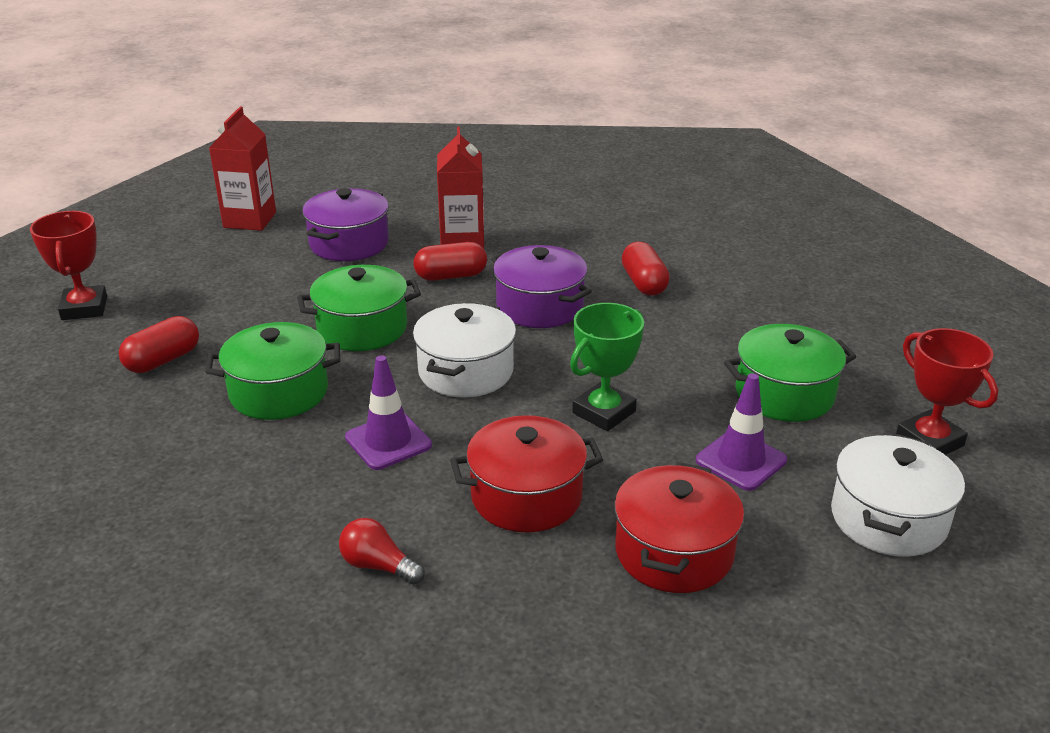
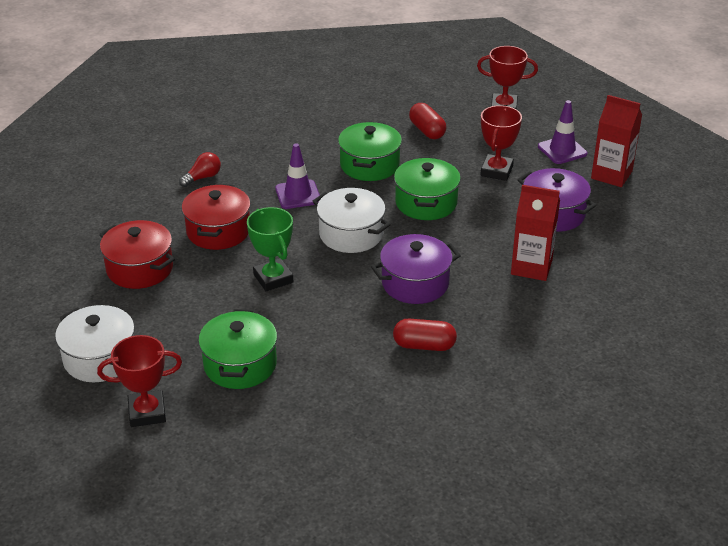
camera: 110 degrees right, 5 degrees up
(264, 290) = (496, 171): none -> red trophy
(451, 276) = (480, 251): red capsule -> none
(741, 460) = (190, 319): purple traffic cone -> purple traffic cone (562, 150)

